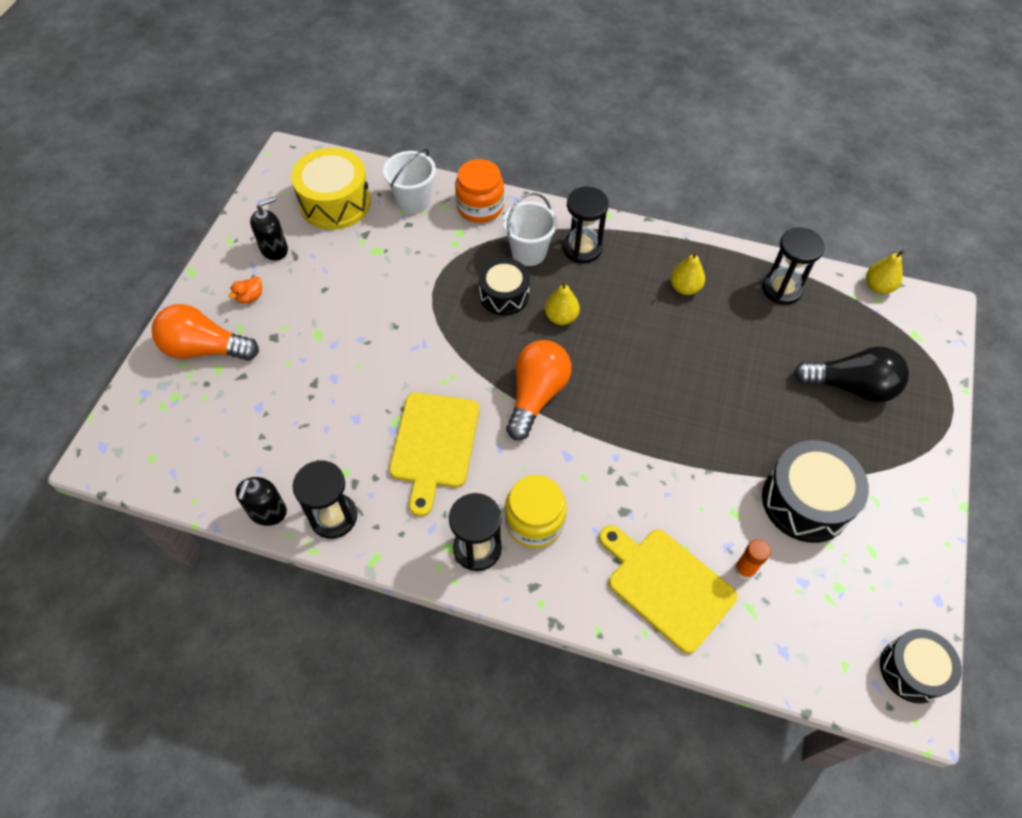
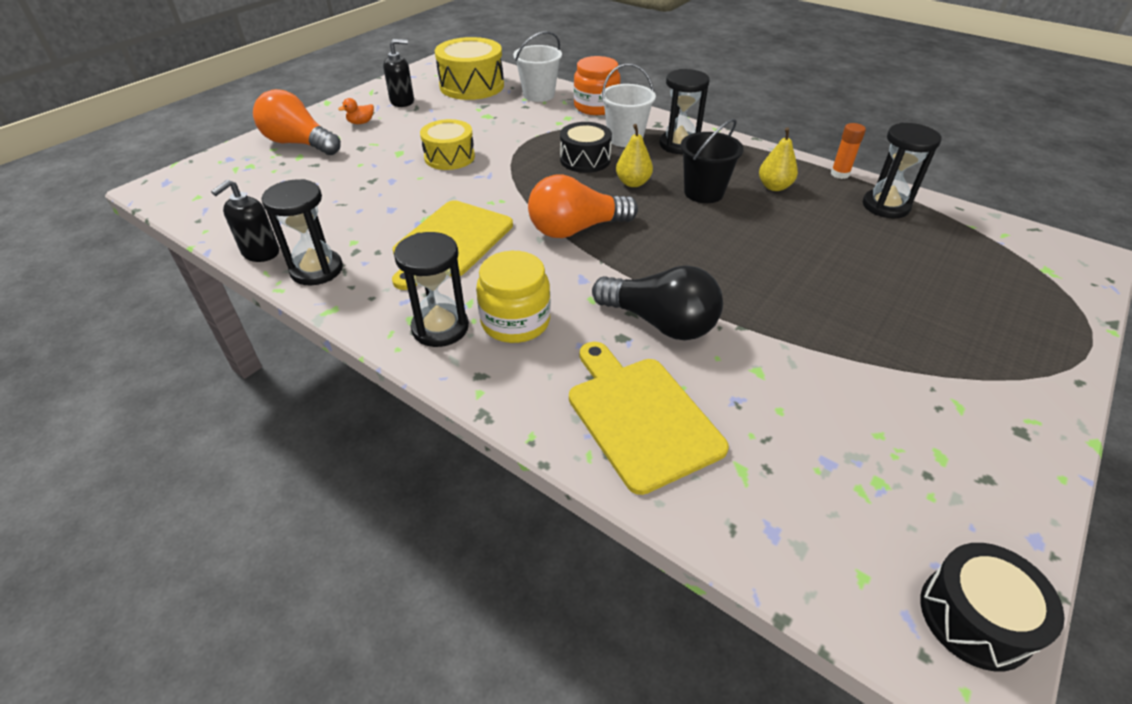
camera: 20 degrees right, 15 degrees down
(372, 327) = (449, 157): none -> yellow drum
(536, 395) = (576, 229): orange light bulb -> orange light bulb turned 150 degrees counterclockwise
(627, 313) = (703, 192): none -> black bucket
(744, 569) = (750, 428): orange glue stick -> orange glue stick (840, 174)
(806, 501) = (858, 383): black drum -> none
(850, 386) = (950, 295): black light bulb -> black light bulb (660, 323)
(878, 287) = (1006, 225): yellow pear -> none

